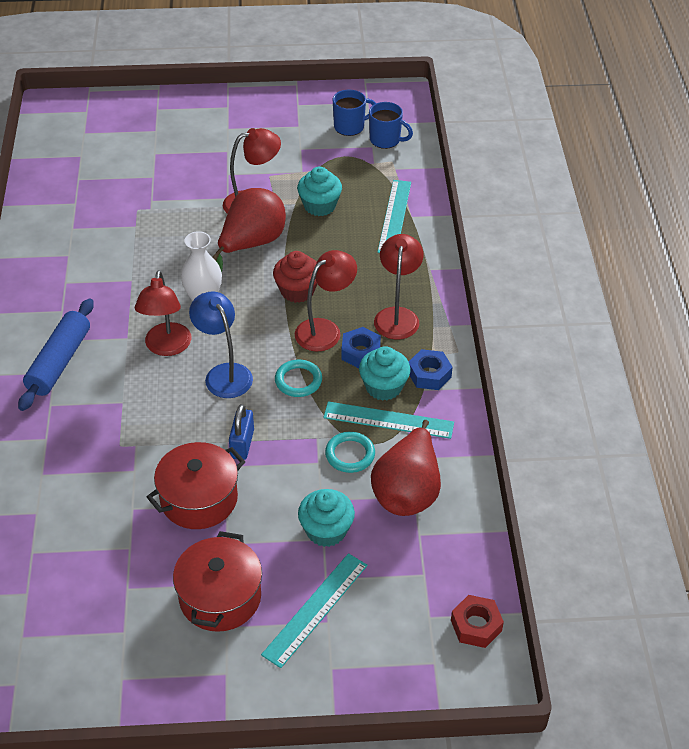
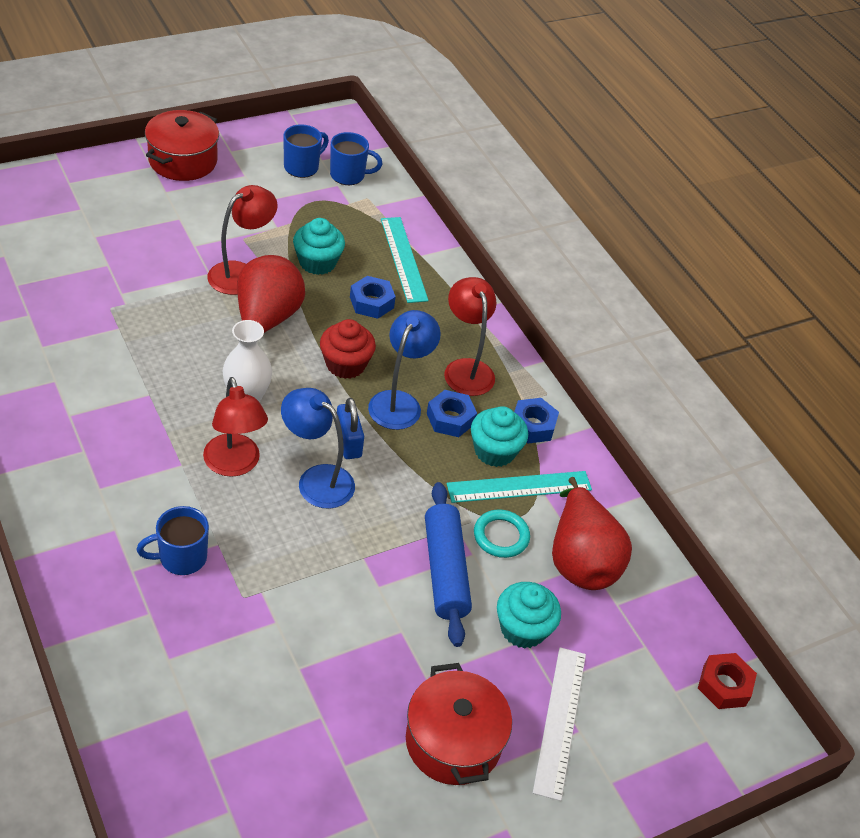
camera: 30 degrees left, 0 degrees up
(59, 362) = (115, 515): blue rolling pin -> blue rolling pin (445, 570)
(90, 405) = (181, 558): none -> blue mug
(199, 499) = (368, 634): red pot -> red pot (183, 161)
(242, 444) = (381, 556): blue padlock -> blue padlock (348, 442)
(298, 381) = (402, 467): turquoise ring -> none
(315, 609) = (560, 721): turquoise ruler -> white ruler
(325, 330) = (399, 402): red lamp -> blue lamp
(347, 246) = (371, 302): none -> blue nut

